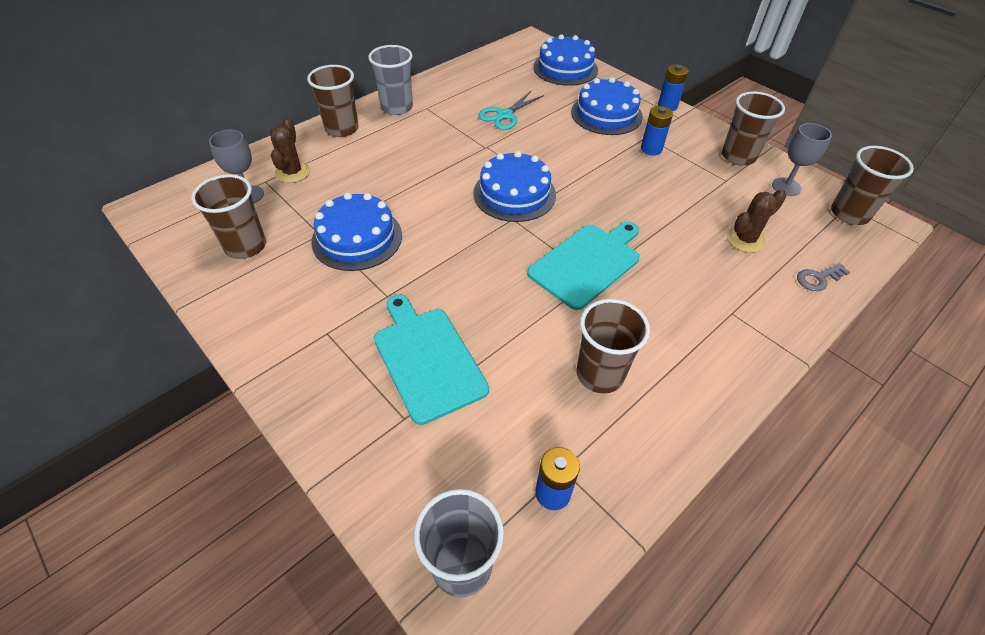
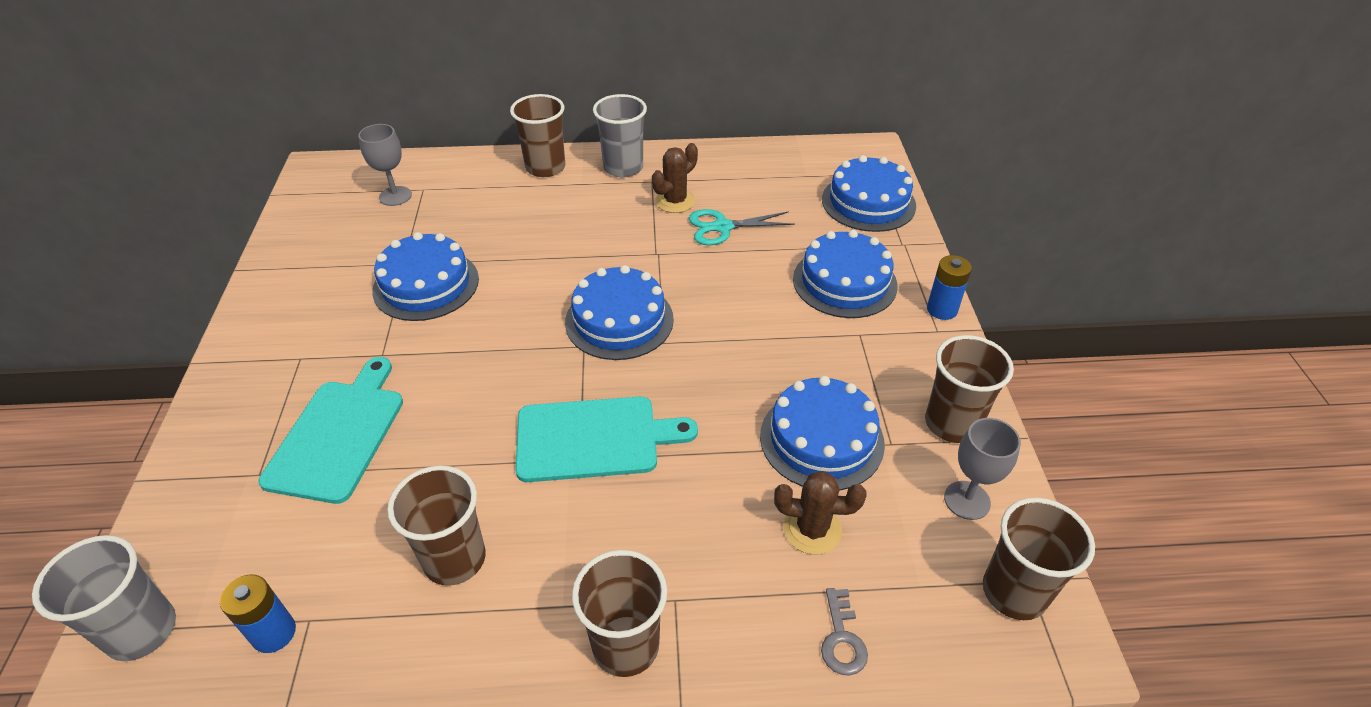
camera: 40 degrees right, 5 degrees down
(245, 246) = (338, 242): brown cup -> brown cup (626, 645)
(292, 172) = (453, 192): brown cactus -> brown cactus (675, 201)
(651, 149) = (844, 352): blue battery -> none
(695, 196) = (821, 439): none -> blue cake
(818, 278) = (842, 639): grey key -> grey key turned 105 degrees counterclockwise

